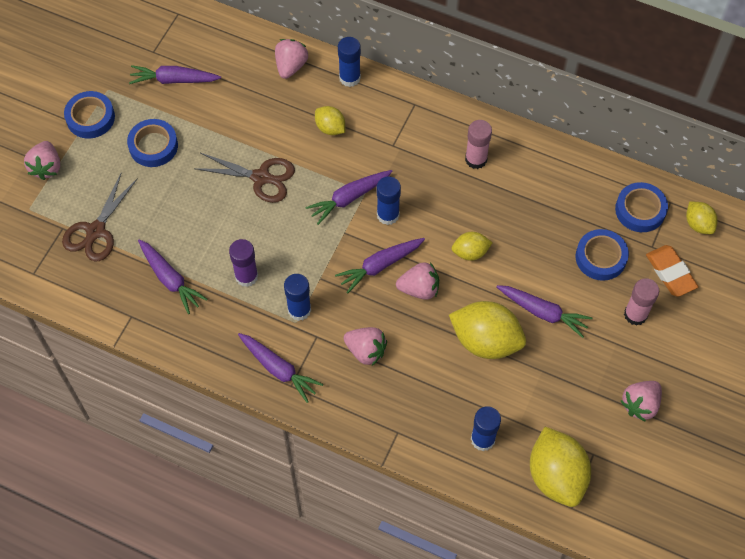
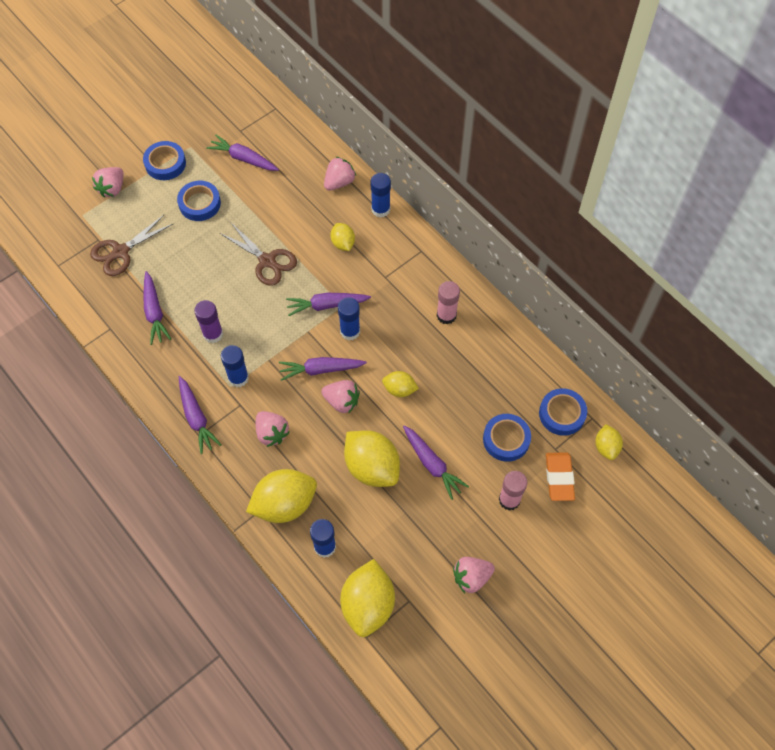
camera: 25 degrees right, 0 degrees up
(419, 416) = (284, 504): none -> yellow lemon

